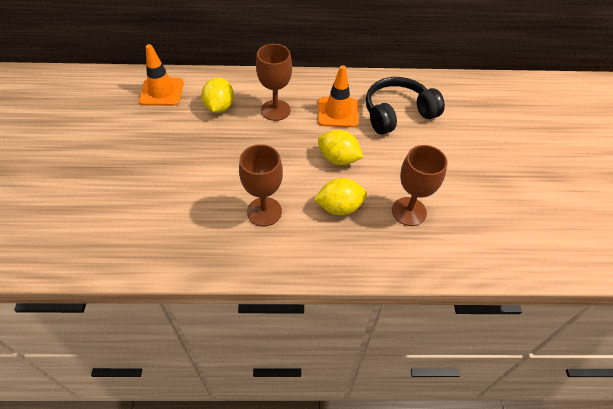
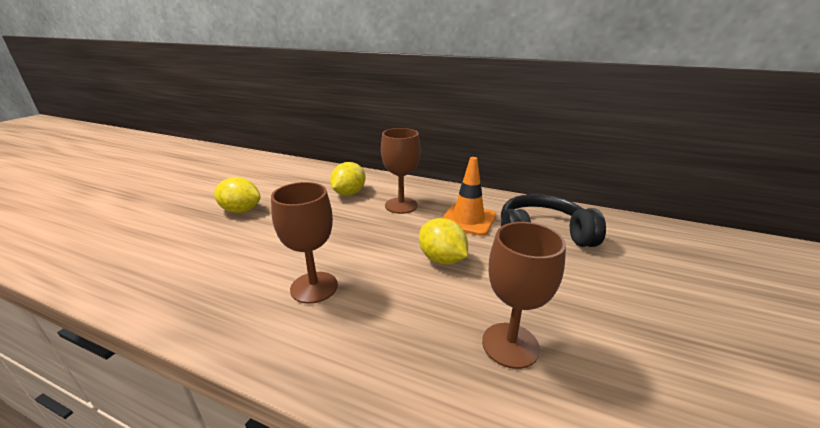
camera: 25 degrees right, 25 degrees down
(162, 92) = (309, 175): orange traffic cone -> none
(339, 207) = (409, 309): yellow lemon -> yellow lemon (241, 211)

